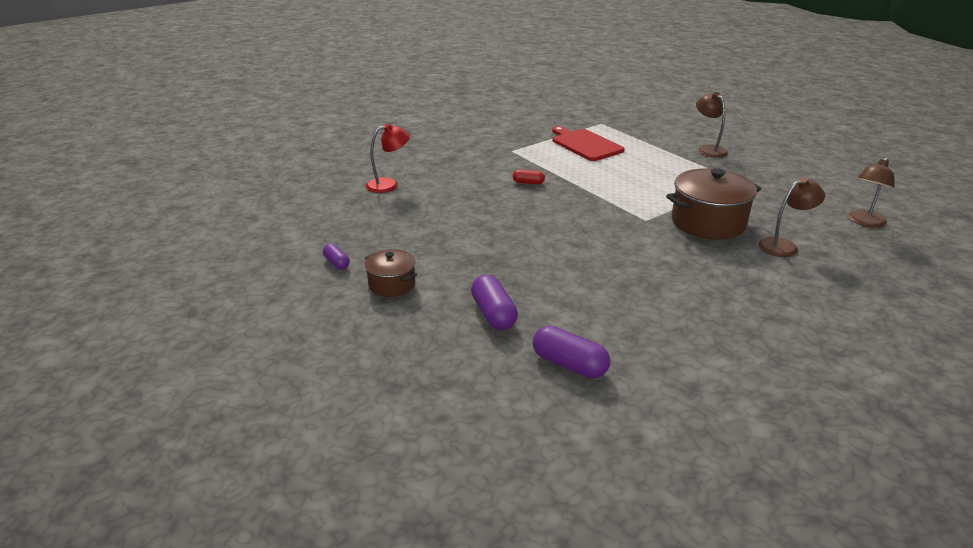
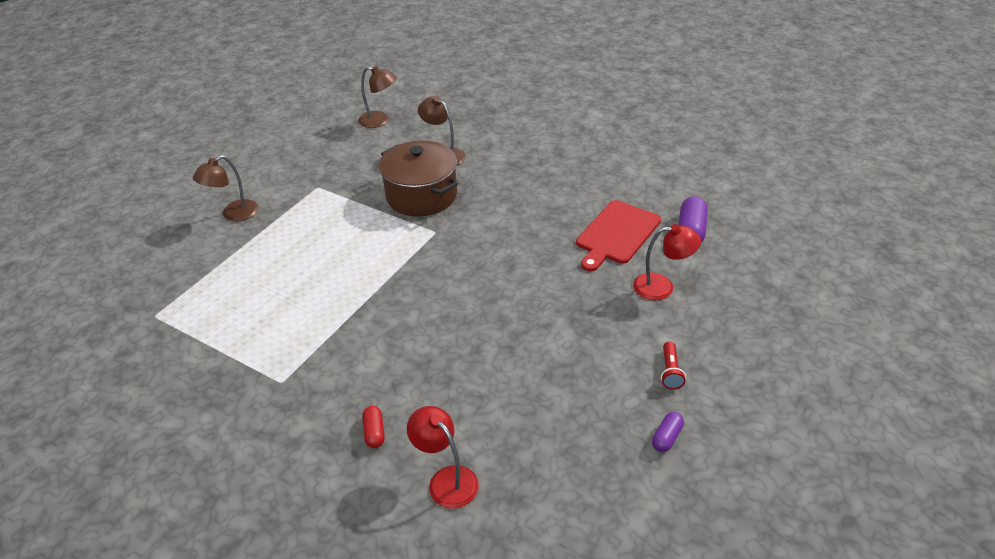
camera: 110 degrees left, 10 degrees up
(392, 284) = (670, 372): brown pot -> red flashlight
(493, 314) = (662, 287): purple capsule -> red lamp
(528, 183) = (382, 337): red capsule -> red capsule (374, 432)
(585, 144) = (240, 314): red cutting board -> red cutting board (616, 234)

